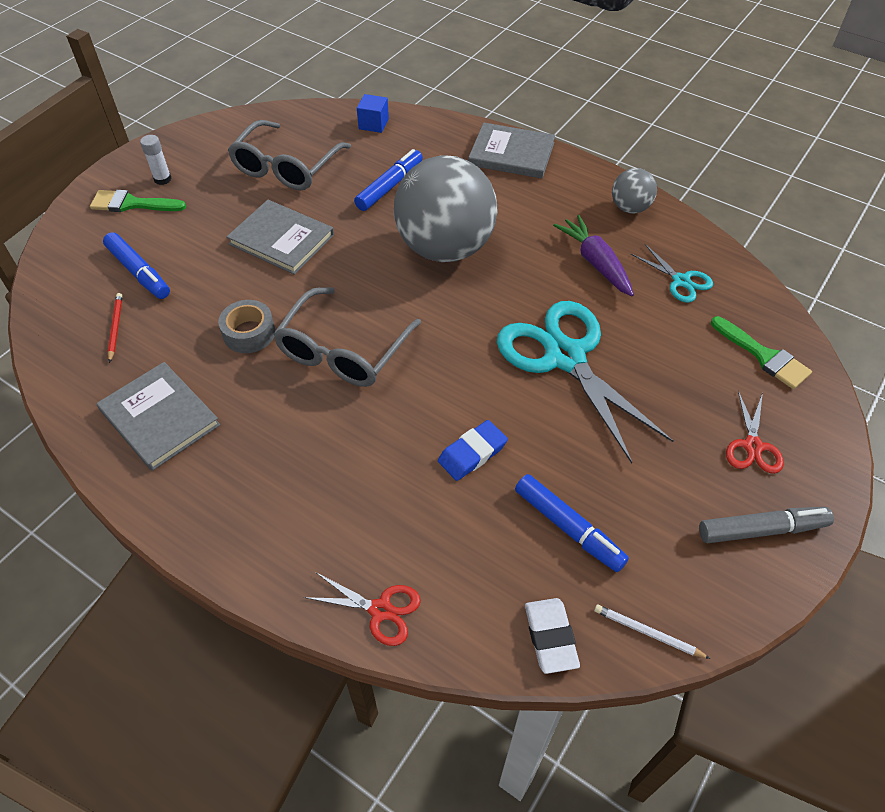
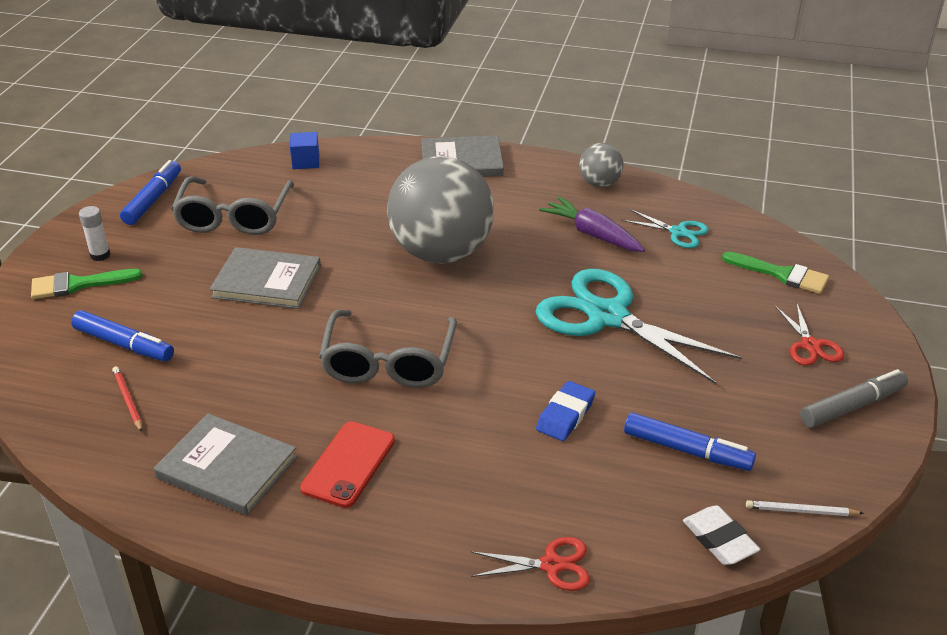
camera: 20 degrees left, 15 degrees down
(249, 333) = (280, 370): grey tape -> none
(258, 446) = (348, 464): none -> red phone
(390, 186) = (355, 212): blue marker -> blue marker (153, 199)

